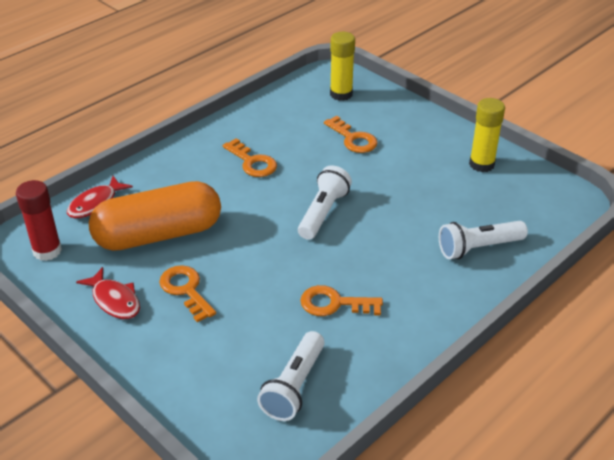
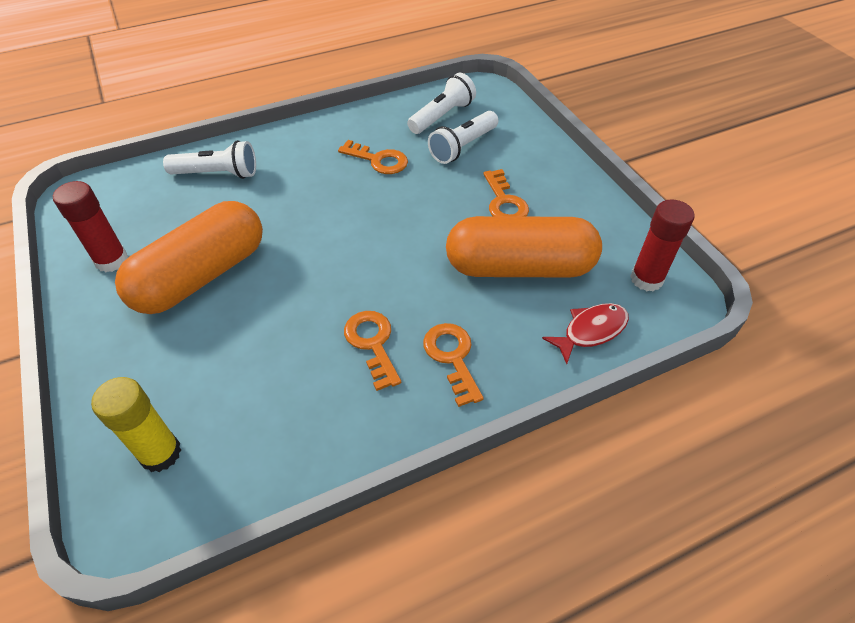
camera: 160 degrees left, 10 degrees up
(114, 300) = (573, 209): red fish -> none
(323, 212) = (331, 247): white flashlight -> white flashlight (463, 147)
(353, 139) = (219, 346): orange key -> orange key (452, 357)
(405, 171) = (201, 276): none -> orange capsule
(481, 164) = (111, 260): yellow glue stick -> red glue stick

